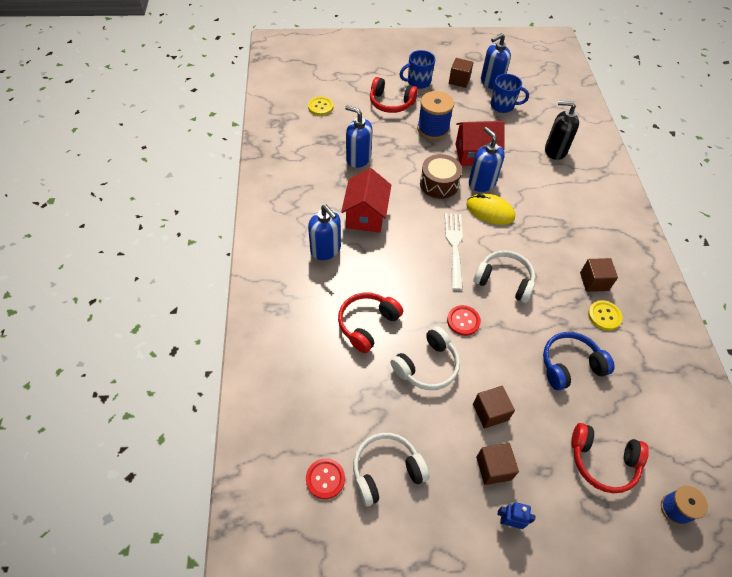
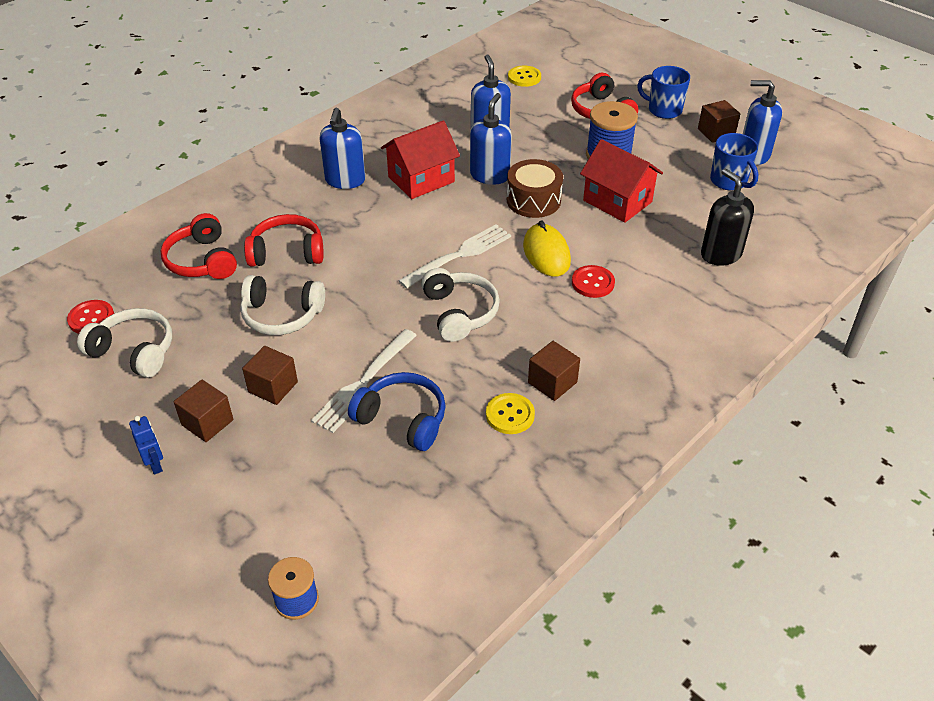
camera: 50 degrees right, 10 degrees down
(463, 321) = (367, 311): red button -> red button (592, 283)
(481, 183) = (580, 227): blue soap dispenser -> blue soap dispenser (490, 175)
(525, 364) = (363, 383): none -> white fork
(602, 461) = (299, 505): red headphones -> red headphones (202, 260)

